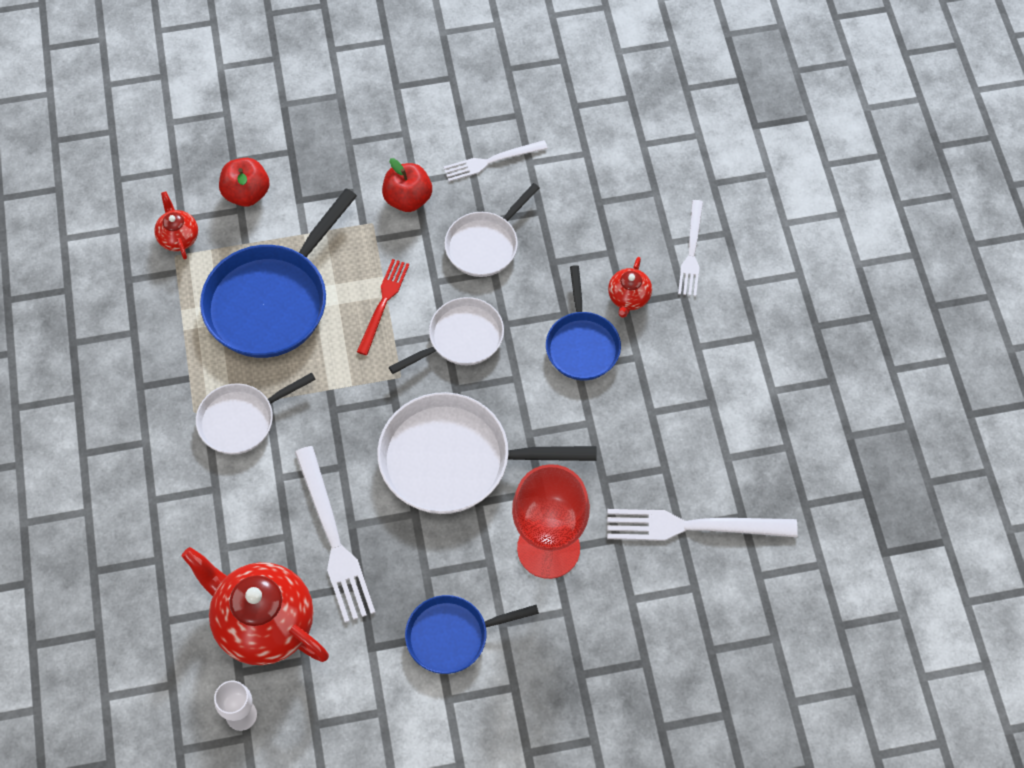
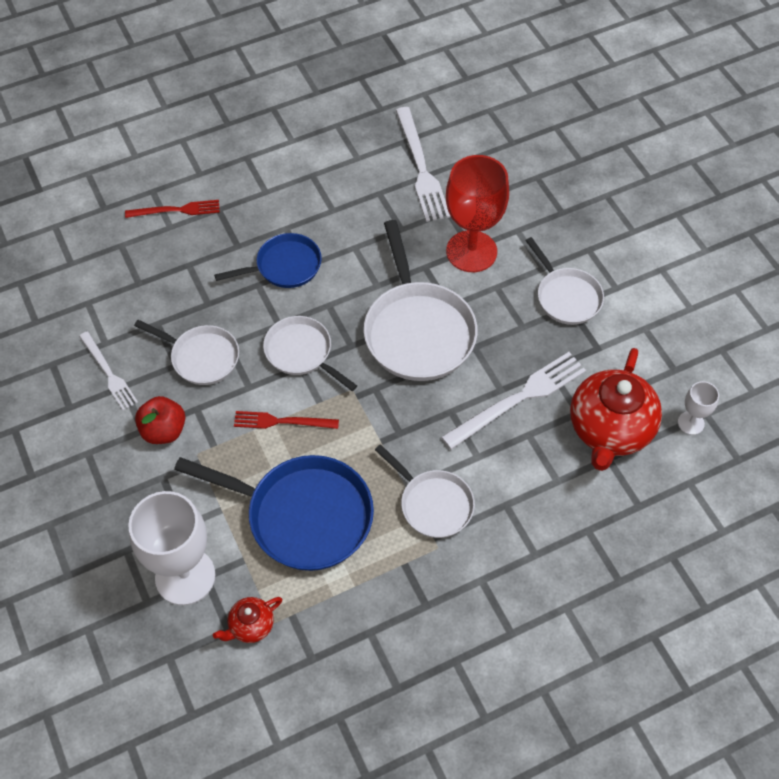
camera: 105 degrees left, 5 degrees down
(246, 193) = (185, 576): red apple -> white goblet
(453, 636) = (566, 296): blue pan -> white pan
(628, 297) = (231, 244): red teapot -> none
(691, 252) = (176, 210): white fork -> red fork

